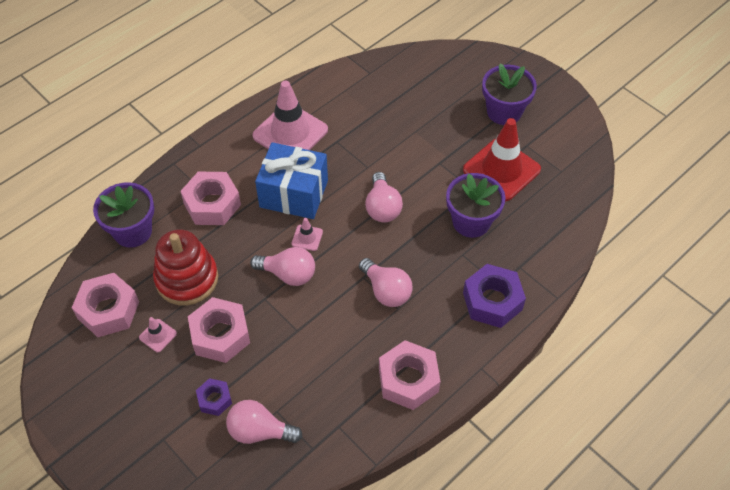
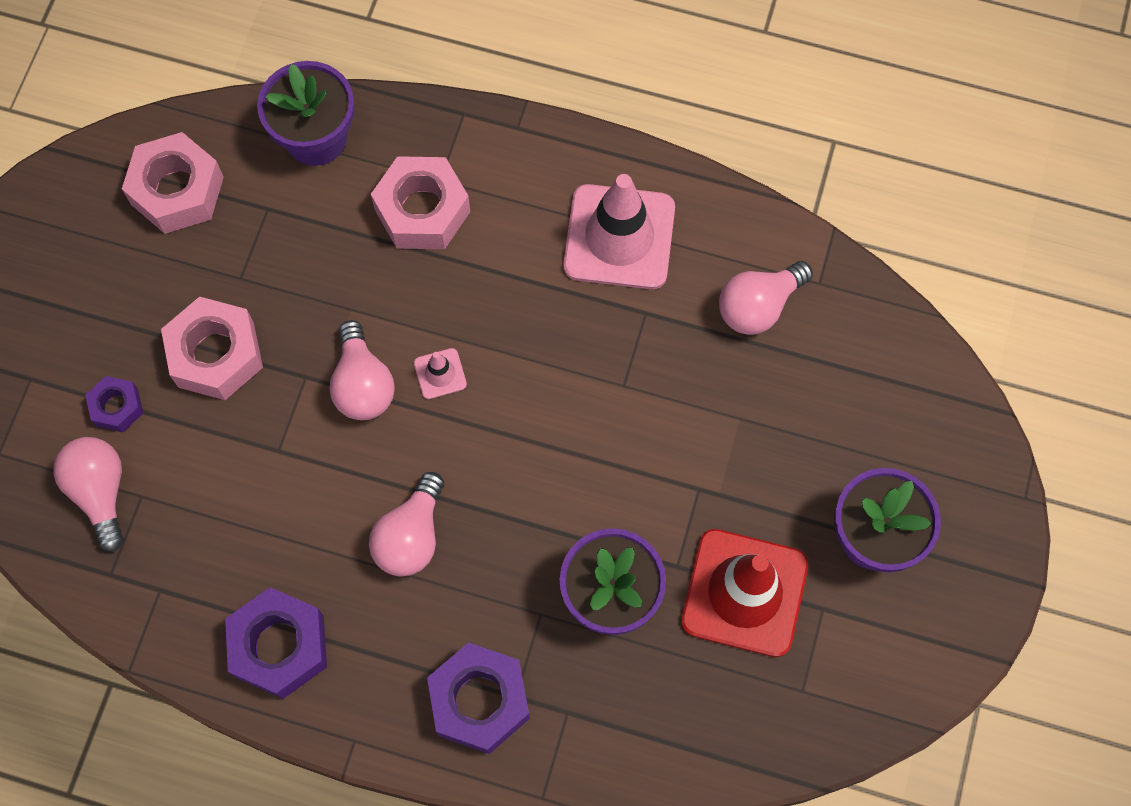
camera: 60 degrees right, 15 degrees up
(158, 335) = (173, 276): pink traffic cone -> none
(187, 279) = (280, 256): red stacking toy -> none
(294, 194) = (508, 309): blue gift -> none
(382, 207) = (558, 449): pink light bulb -> pink light bulb (758, 306)
(408, 380) = (280, 646): pink nut -> purple nut

